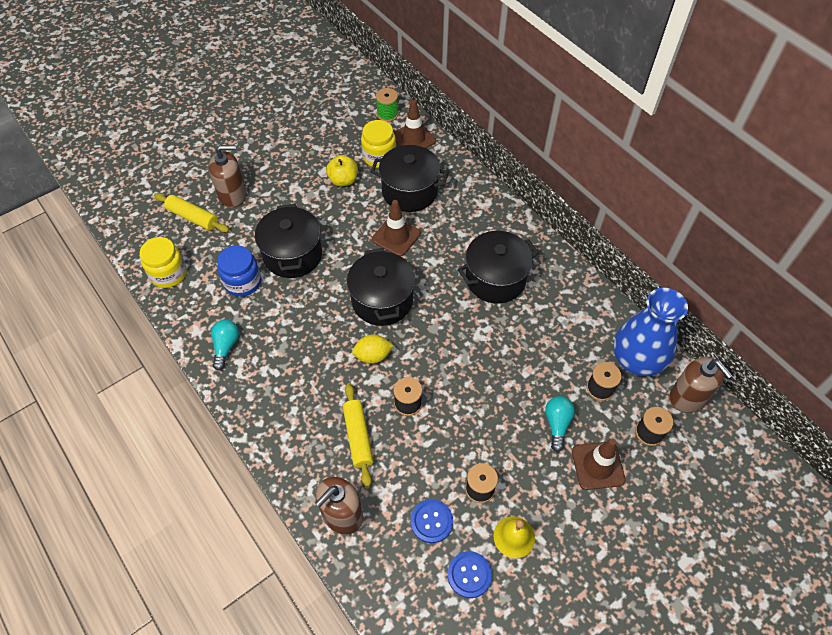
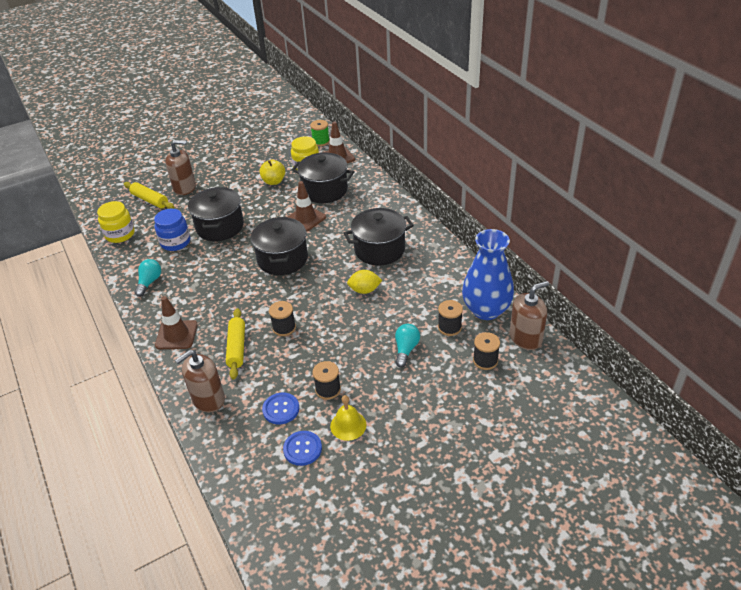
camera: 10 degrees right, 15 degrees down
(373, 356) = (264, 295): yellow lemon -> yellow lemon (364, 290)
(597, 465) = (434, 380): brown traffic cone -> brown traffic cone (176, 335)
(687, 397) = (525, 338): brown soap dispenser -> brown soap dispenser turned 90 degrees counterclockwise

